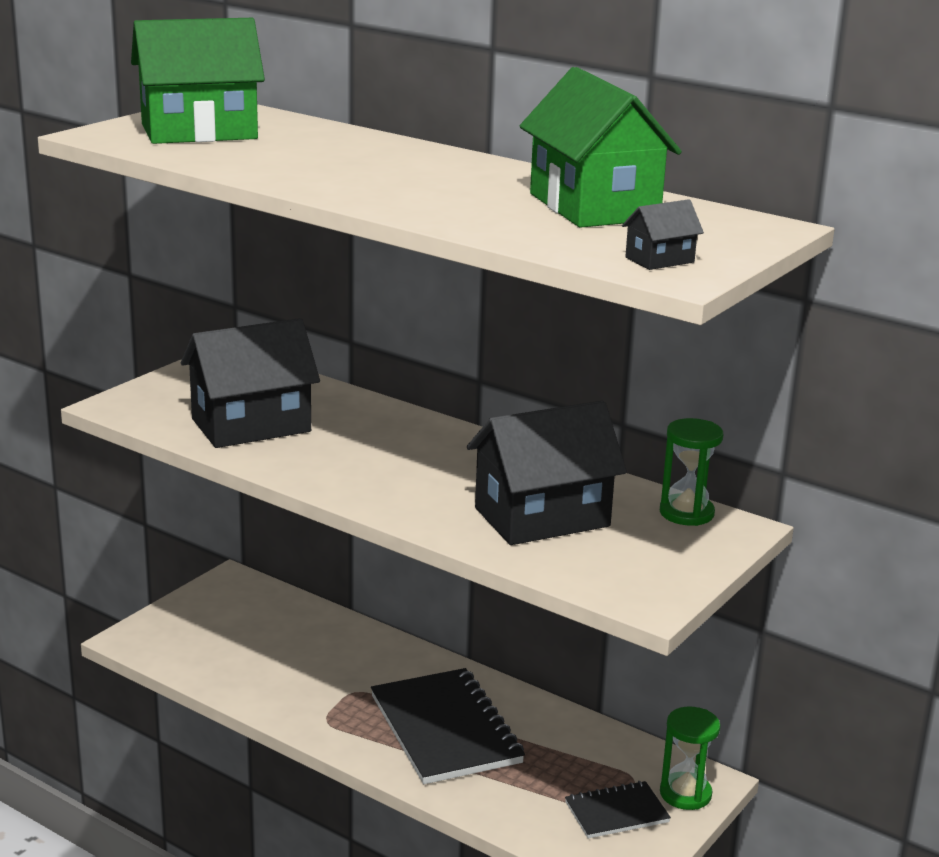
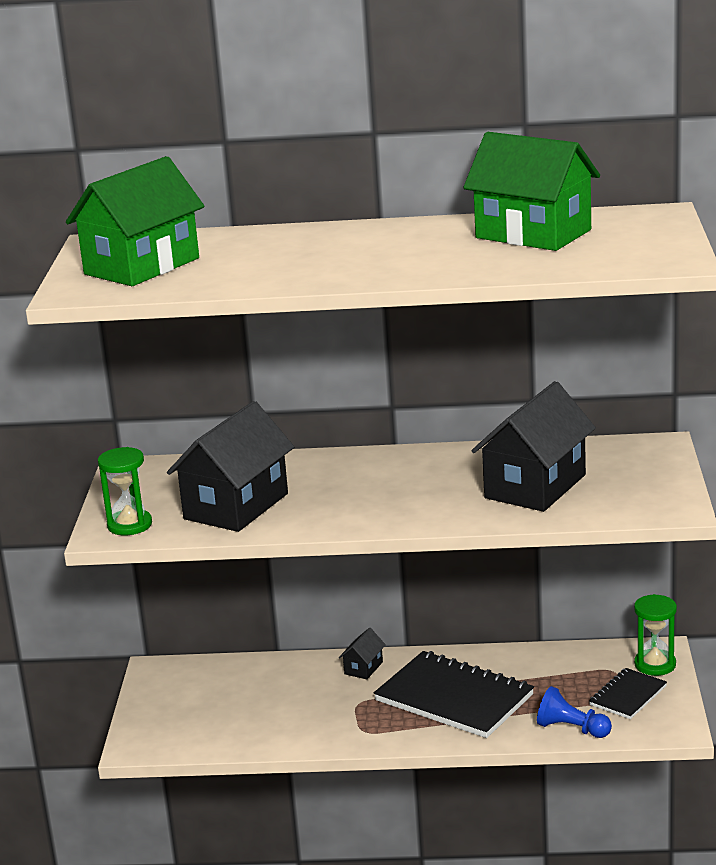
camera: 30 degrees left, 0 degrees up
(517, 818) = (571, 729): none -> blue pawn
(659, 260) = (646, 256): black house -> black house (363, 668)
(686, 513) = (617, 448): green hourglass -> green hourglass (129, 525)

